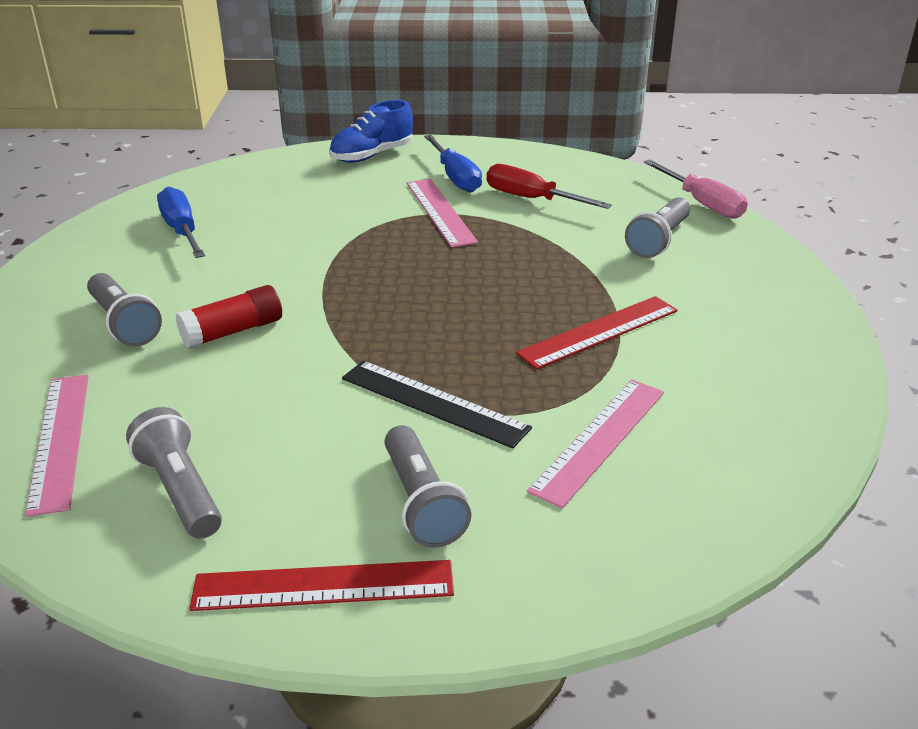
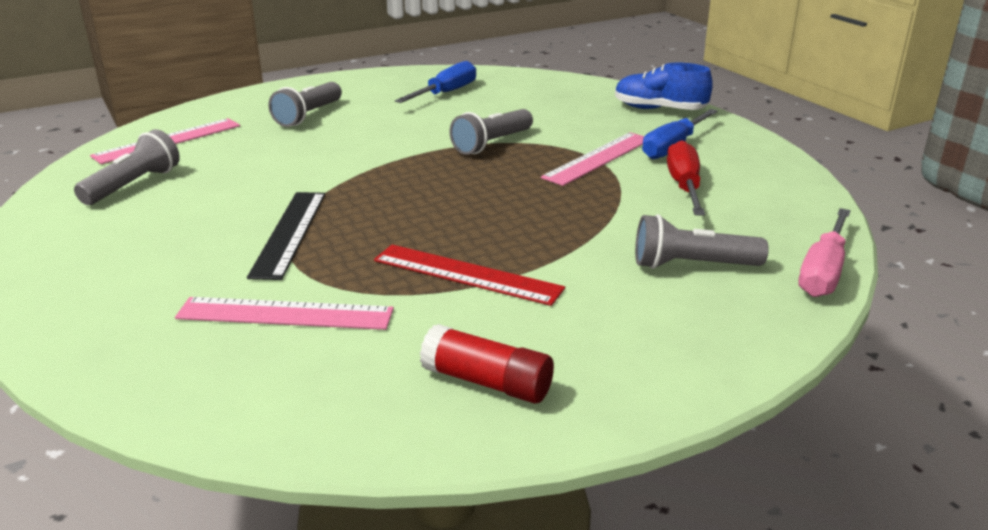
camera: 60 degrees right, 5 degrees down
(233, 331) = (328, 145): red glue stick -> red glue stick (487, 382)
(323, 586) = (50, 254): red ruler -> none
(422, 503) = (156, 262): grey flashlight -> grey flashlight (491, 144)

